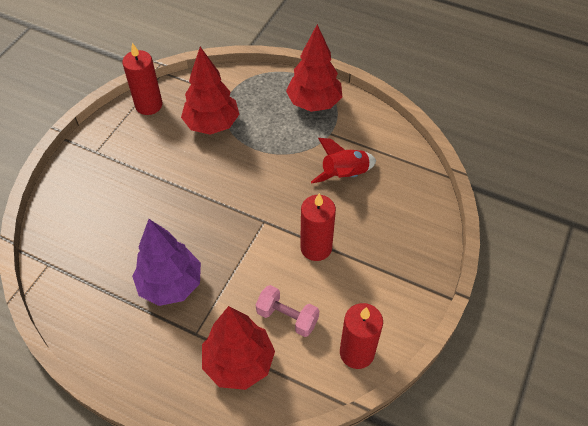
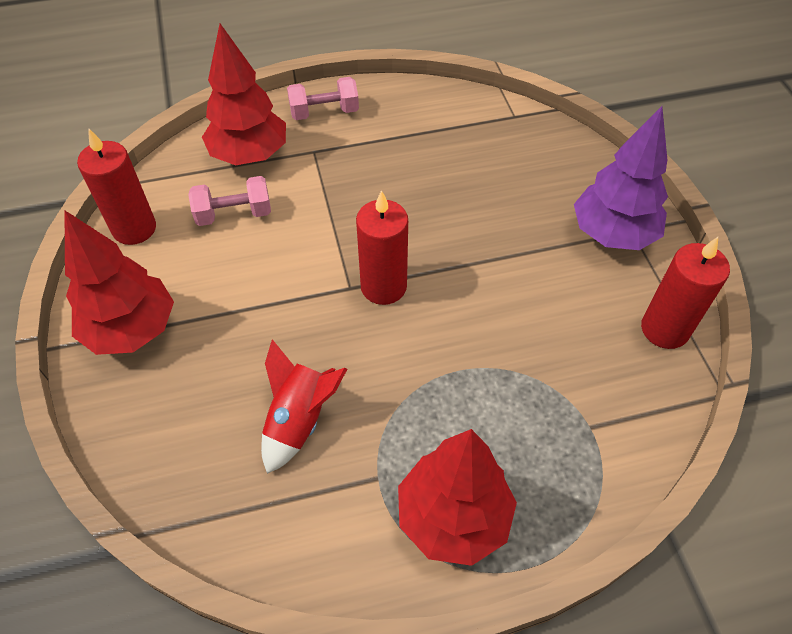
camera: 140 degrees right, 0 degrees up
(155, 365) = (324, 112): none -> pink dumbbell
(170, 285) = (381, 169): purple tree -> purple tree (612, 234)
(212, 124) = (552, 363): red tree -> red tree (131, 330)
(316, 248) = (260, 298): red candle -> red candle (383, 286)

